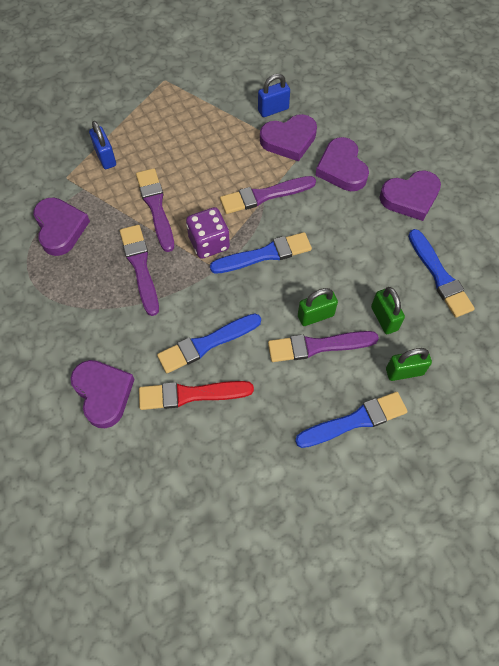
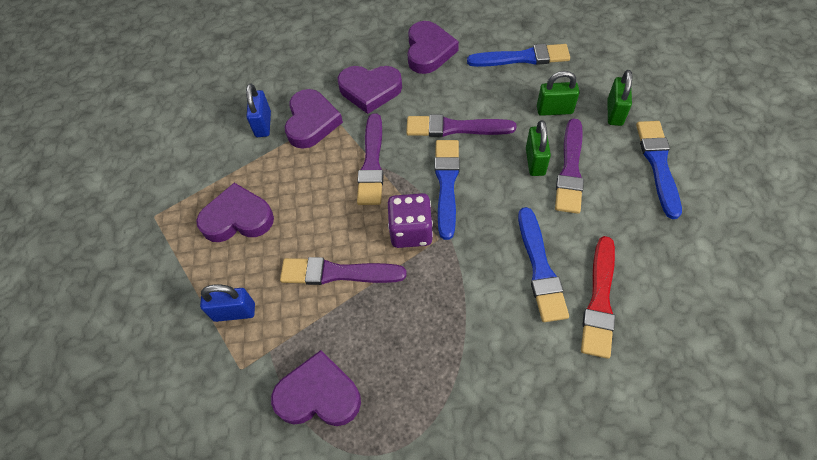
camera: 65 degrees left, 5 degrees down
(103, 393) = (577, 396): purple heart -> purple heart (238, 218)
(140, 266) = (415, 311): purple brush -> purple brush (455, 128)

